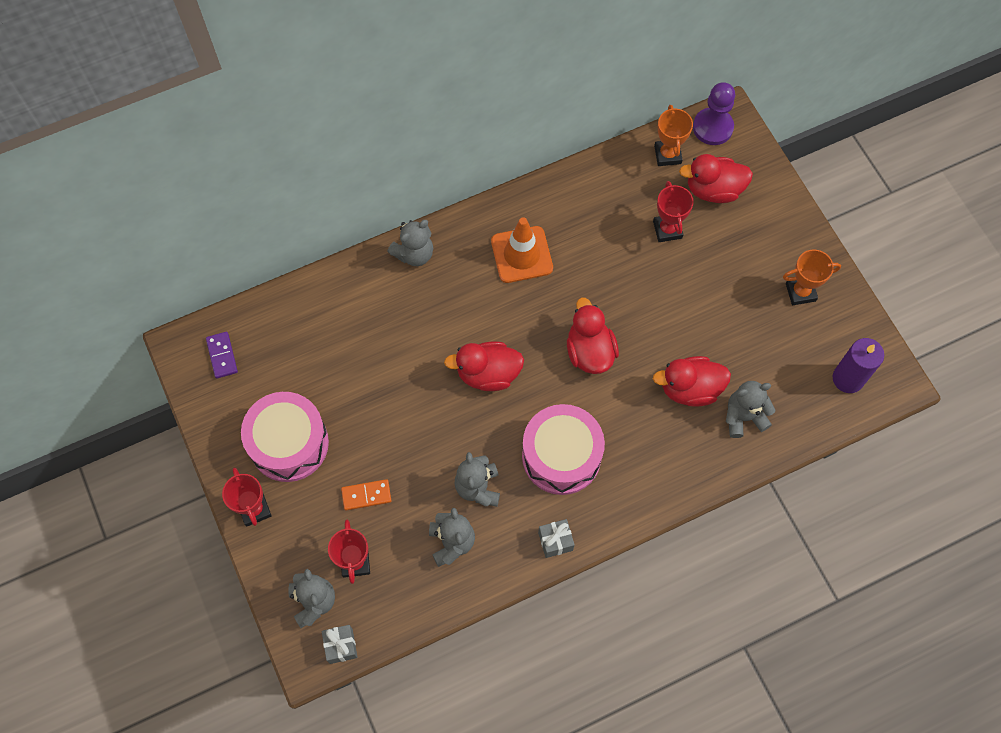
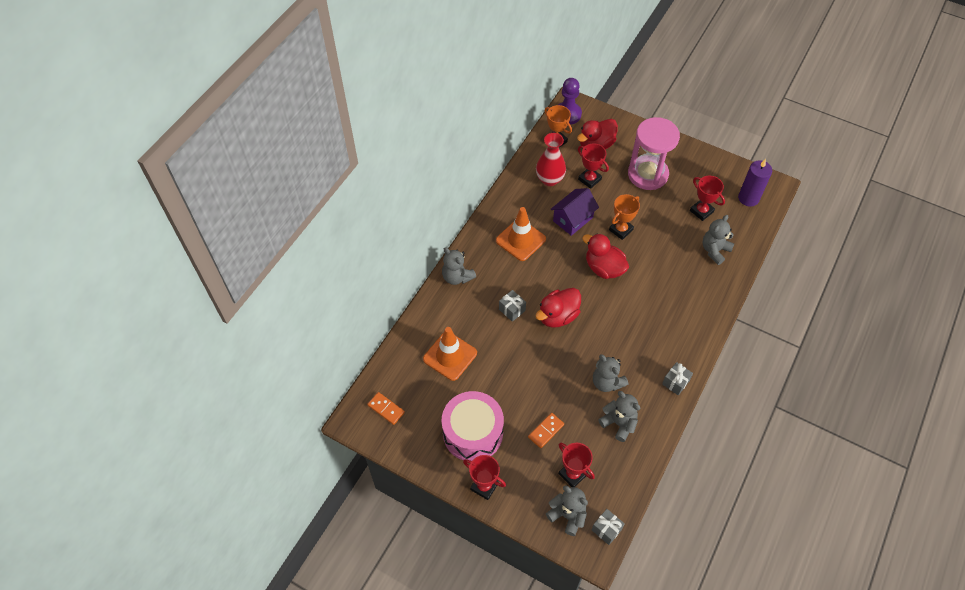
camera: 35 degrees left, 10 degrees down
(222, 356) = (386, 409): purple domino -> orange domino
(333, 341) = (450, 356): none -> orange traffic cone
(414, 254) = (457, 277): grey teddy bear -> grey teddy bear turned 120 degrees clockwise
(443, 333) = (512, 310): none -> grey gift
(561, 456) = (638, 334): pink drum -> none
(604, 267) = (573, 219): none -> purple house
(618, 200) = (549, 179): none -> red vase
(690, 389) = (674, 254): red duck -> none
(745, 268) = (647, 174): none -> pink hourglass
(771, 357) = (701, 211): none -> red trophy
(800, 292) = (686, 170): orange trophy -> orange trophy (621, 230)

